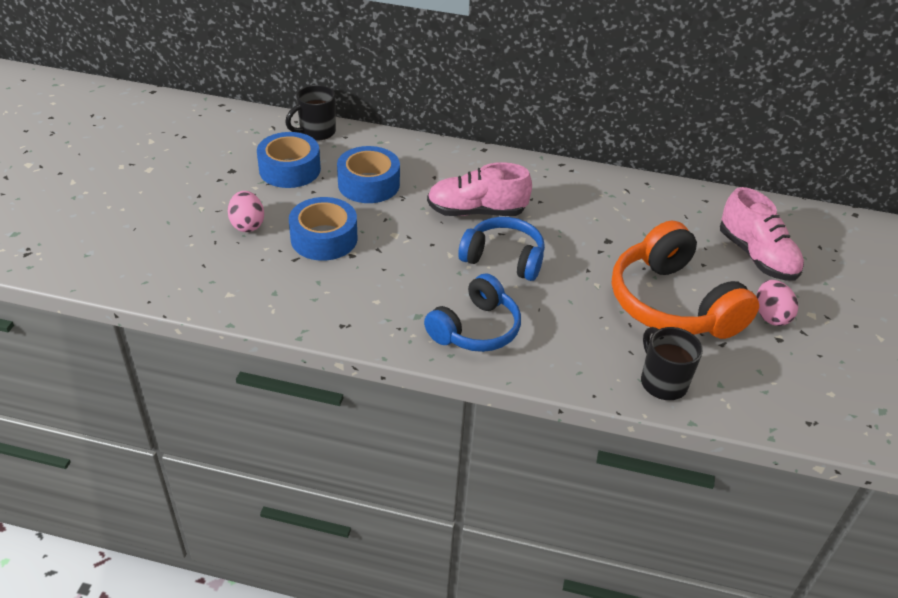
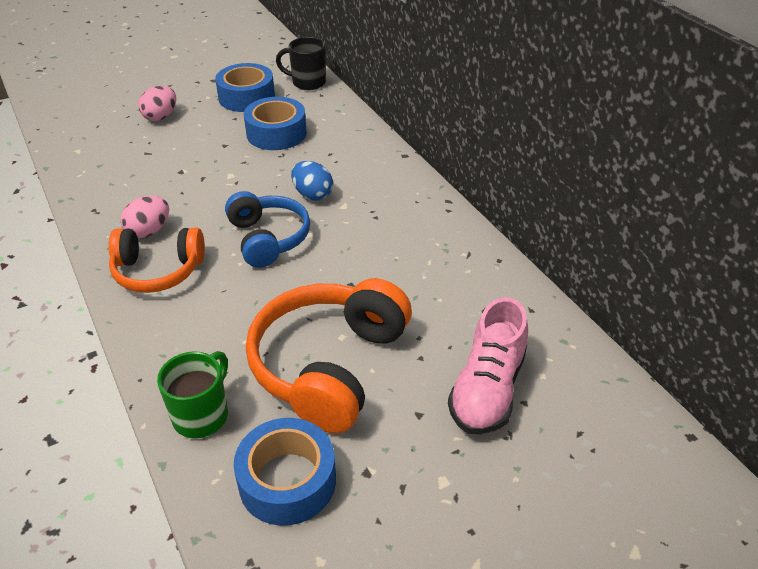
camera: 50 degrees right, 0 degrees up
(324, 238) = (185, 151): blue tape -> blue tape (287, 481)
(475, 329) = (158, 271): blue headphones -> orange headphones
(476, 212) = (312, 194): pink shoe -> blue egg
(662, 382) = (202, 415): black mug -> green mug
(770, 316) = (397, 447): pink egg -> pink egg (149, 231)

